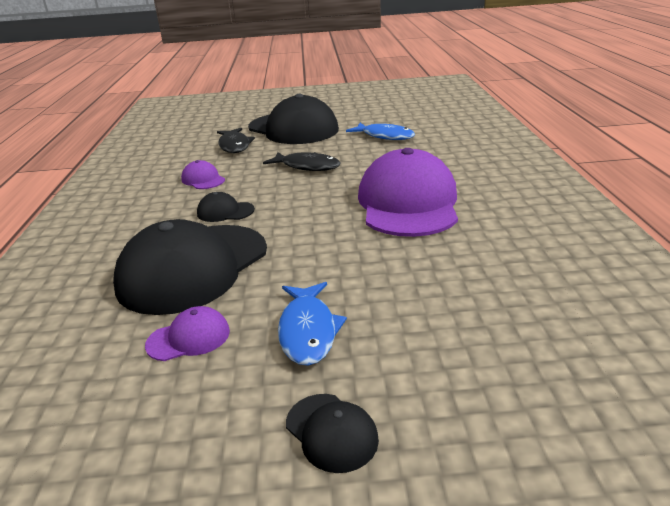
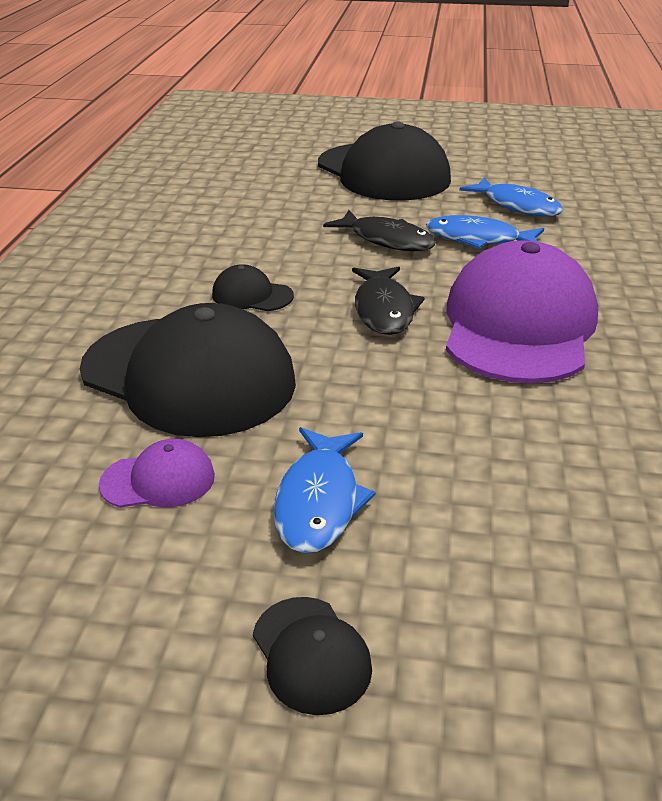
camera: 10 degrees right, 5 degrees up
(193, 267) = (188, 375): black cap -> black cap turned 105 degrees counterclockwise
(203, 179) = (233, 238): purple cap -> none
(234, 146) = (291, 189): black fish -> black fish (384, 310)
(366, 158) = (478, 239): none -> blue fish

